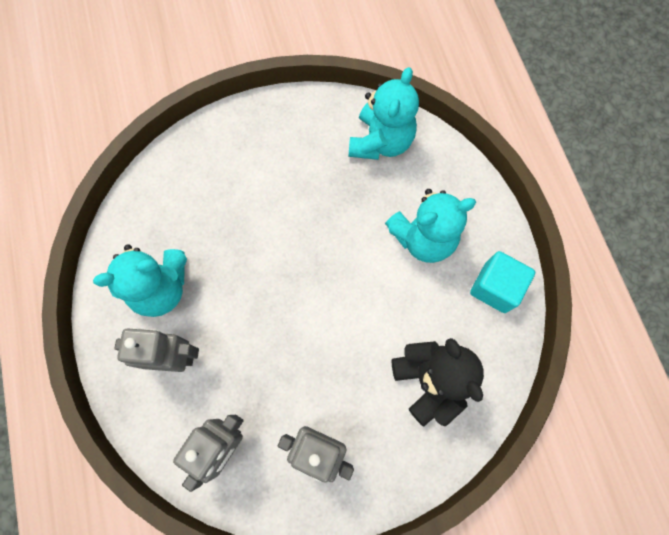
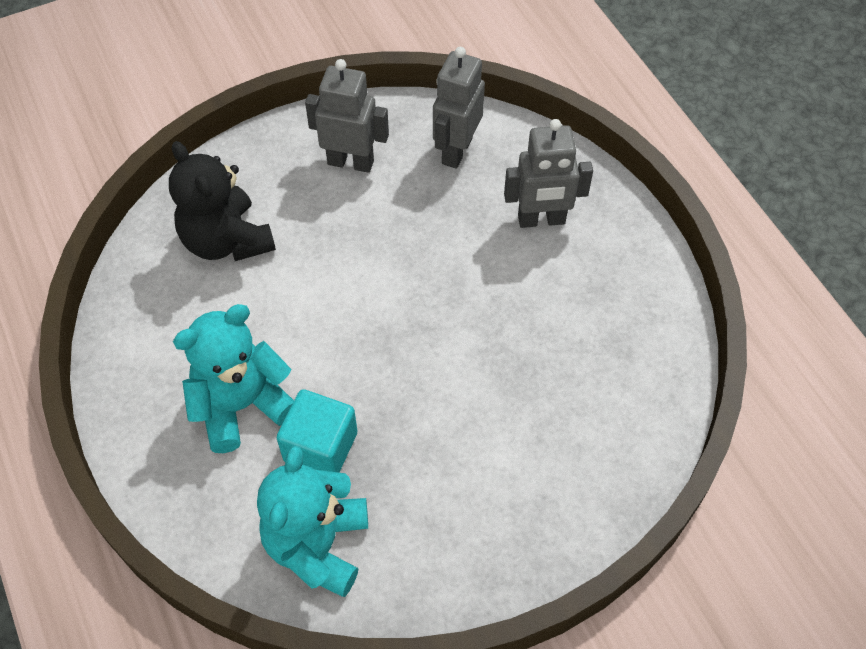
camera: 170 degrees right, 15 degrees down
(161, 288) = (587, 288): turquoise teddy bear -> none
(495, 287) = (139, 356): turquoise cube -> turquoise cube (320, 447)

